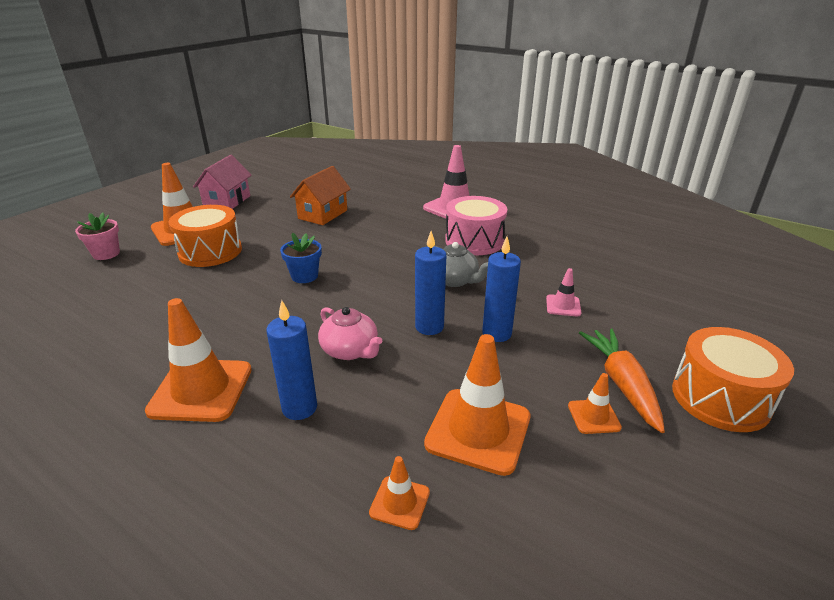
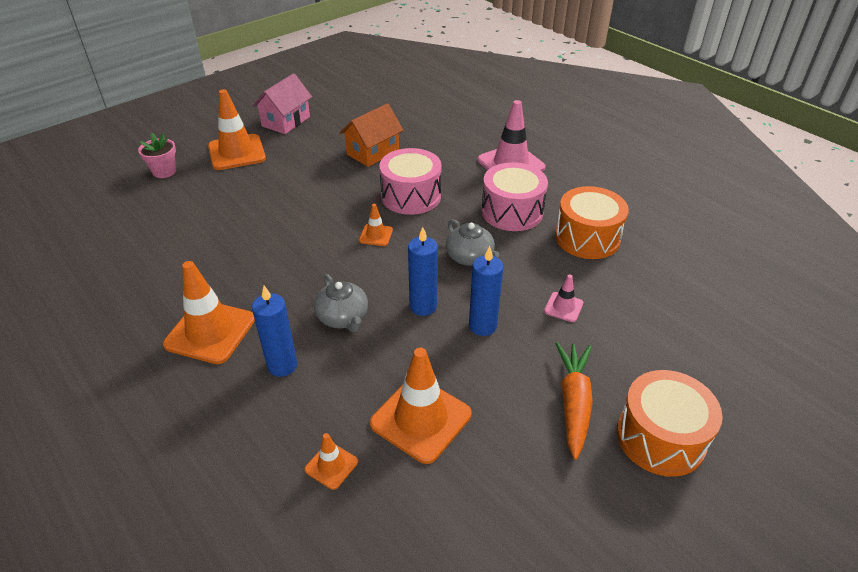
camera: 15 degrees right, 10 degrees up
(210, 251) = (254, 183): orange drum -> orange drum (587, 237)
(304, 276) = (330, 228): blue flower pot -> none
(350, 350) = (343, 317): pink teapot -> grey teapot
(374, 241) = (411, 196): none -> pink drum
(593, 416) = (528, 429): orange traffic cone -> orange traffic cone (376, 235)

